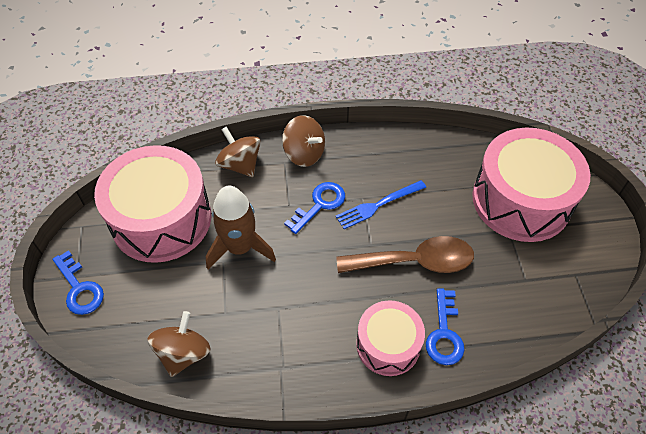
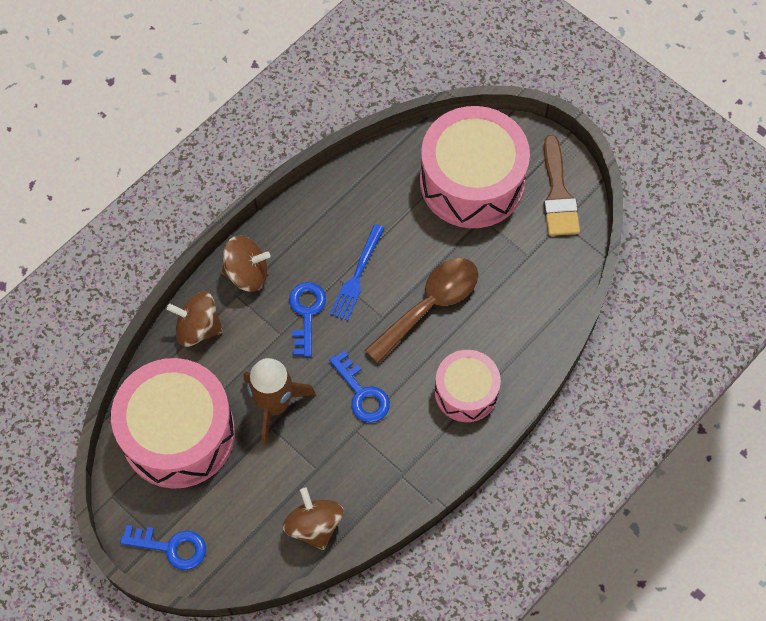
camera: 40 degrees left, 10 degrees up
(444, 333) = (500, 349): blue key -> blue key (362, 393)
(587, 253) = (558, 194): none -> brown brush

